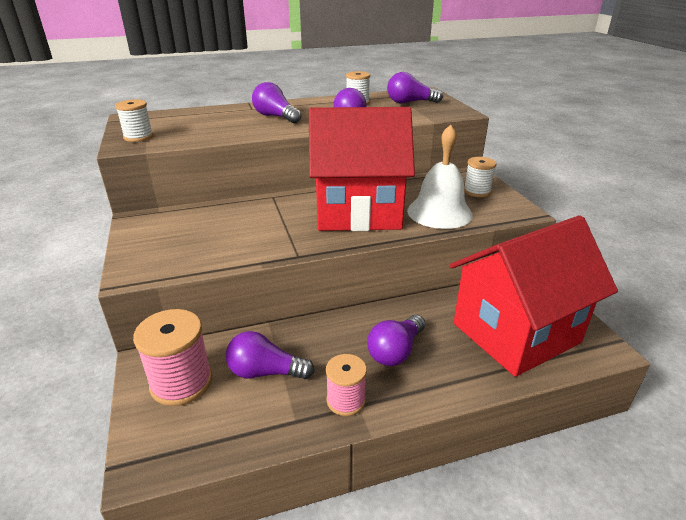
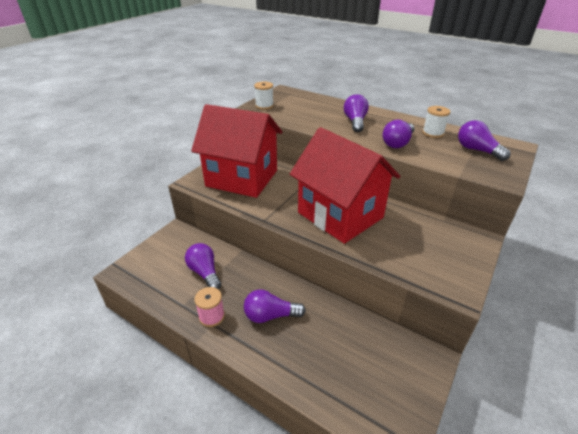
camera: 50 degrees right, 5 degrees up
(181, 382) = (174, 250): pink spool -> none
(439, 212) = (391, 249): white bell -> none
(477, 191) = (453, 253): white spool -> none
(516, 333) = (354, 371): red house -> red house (242, 178)

